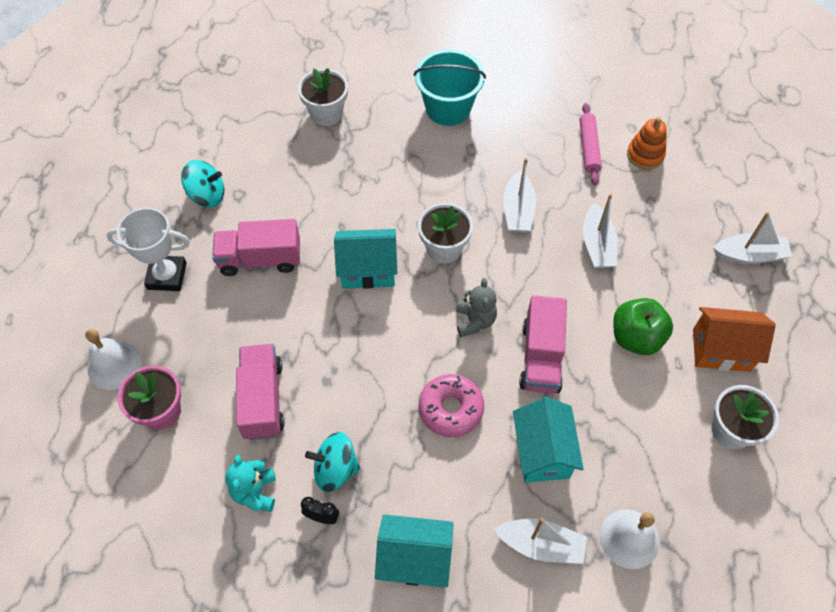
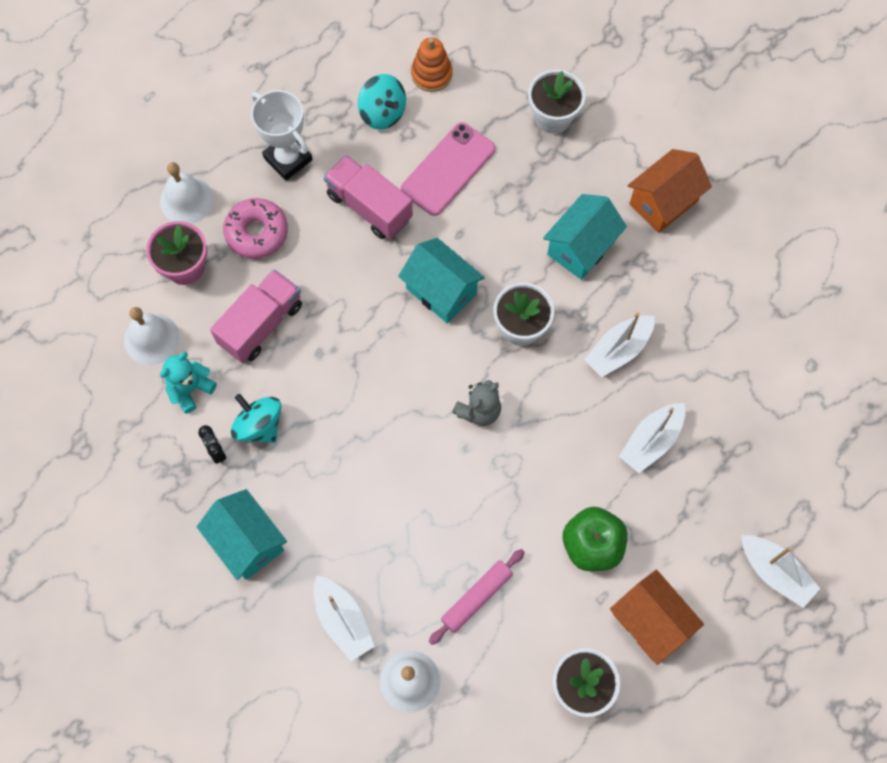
camera: 45 degrees right, 10 degrees up
(186, 484) = (151, 339): none -> white bell
(290, 194) = (448, 169): none -> pink phone
(448, 108) = (663, 202): turquoise bucket -> orange house
(451, 409) = (386, 461): pink donut -> pink donut (257, 232)
(541, 357) = (498, 487): pink truck -> none
(542, 452) = (417, 559): turquoise house -> turquoise house (581, 248)
(588, 148) = (747, 349): pink rolling pin -> pink rolling pin (477, 598)
(645, 155) = (791, 401): orange stacking toy -> orange stacking toy (431, 74)

